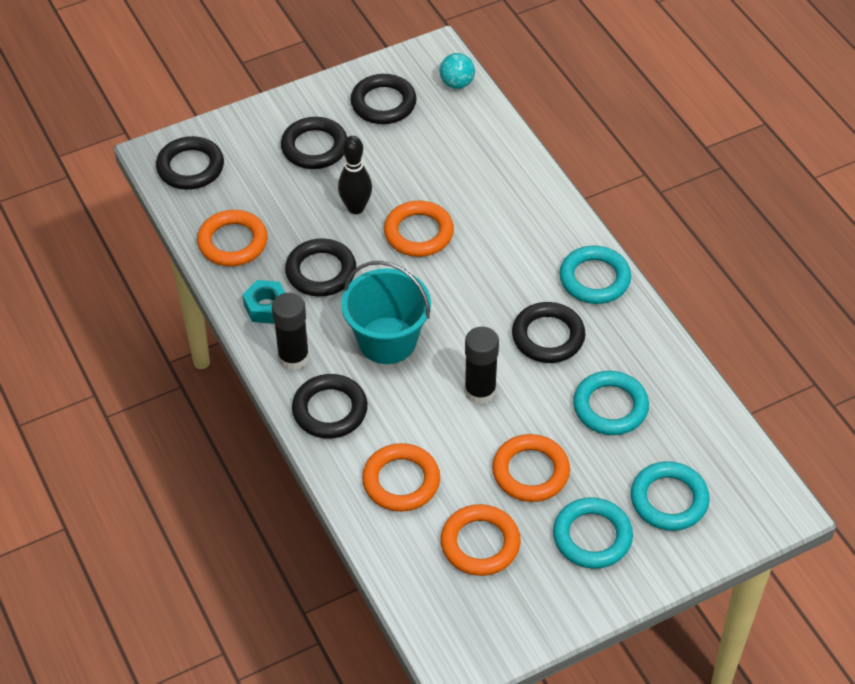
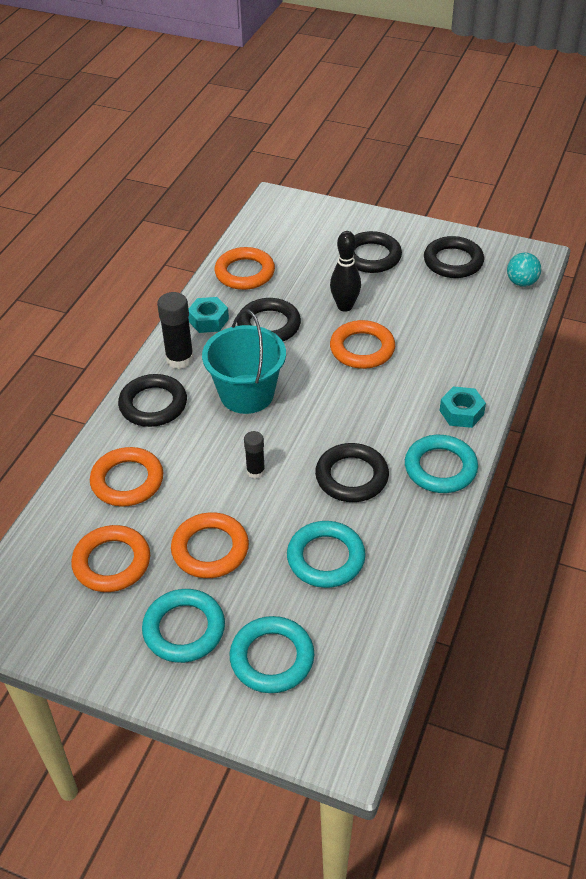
camera: 50 degrees right, 5 degrees down
(190, 167) = (283, 218): black ring -> none
(480, 391) = (255, 471): black glue stick -> black glue stick, size x0.60
(553, 225) = (461, 412): none -> turquoise nut

